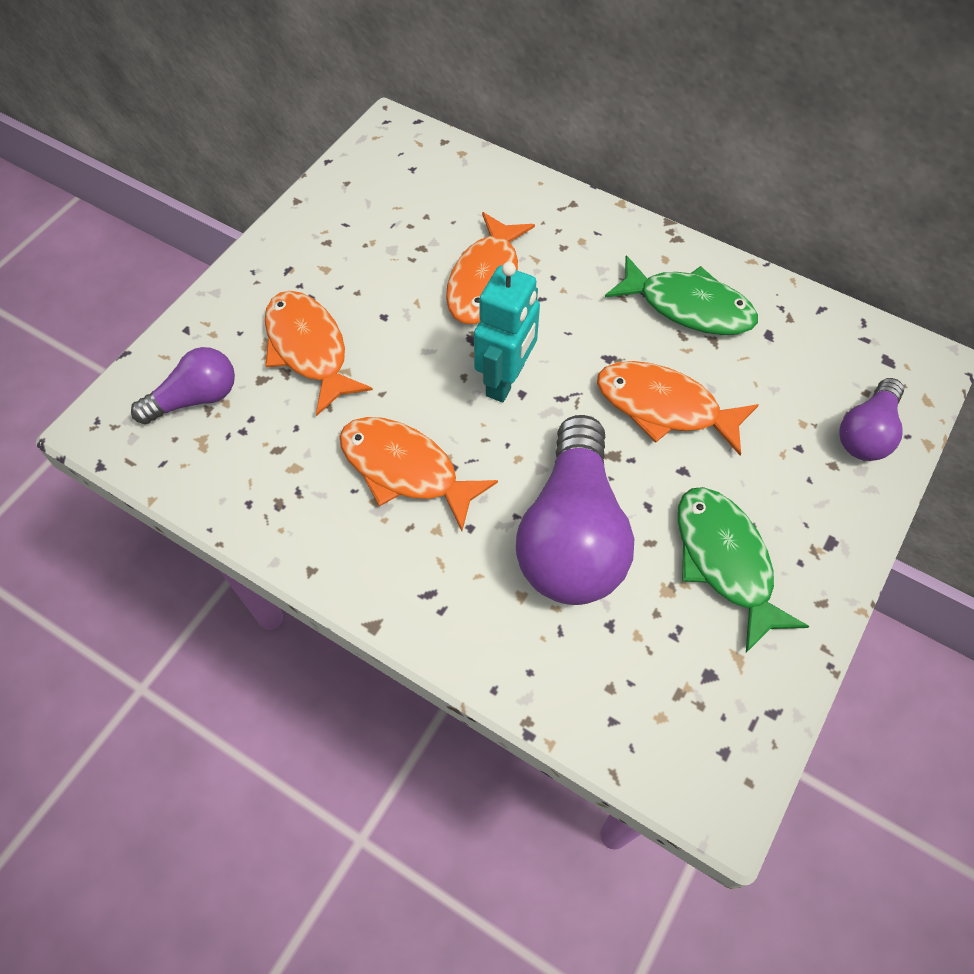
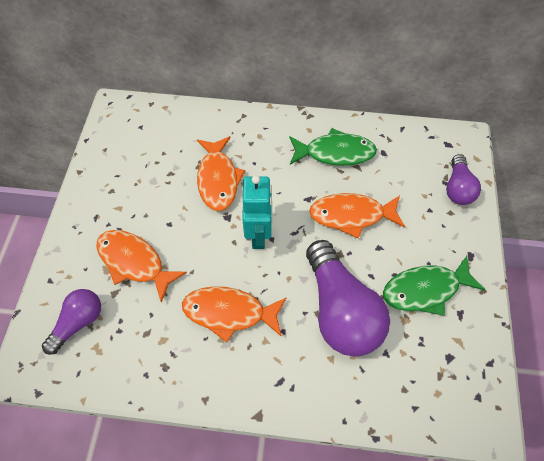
camera: 25 degrees left, 0 degrees up
(725, 561) = (425, 290): green fish -> green fish turned 60 degrees counterclockwise

